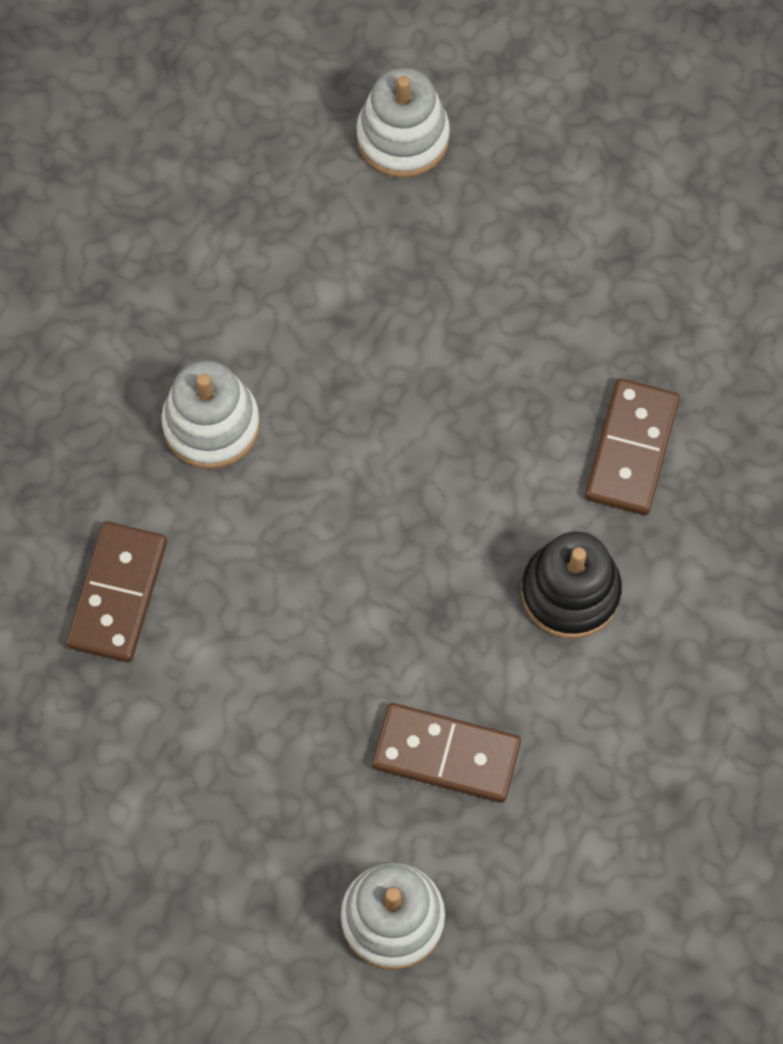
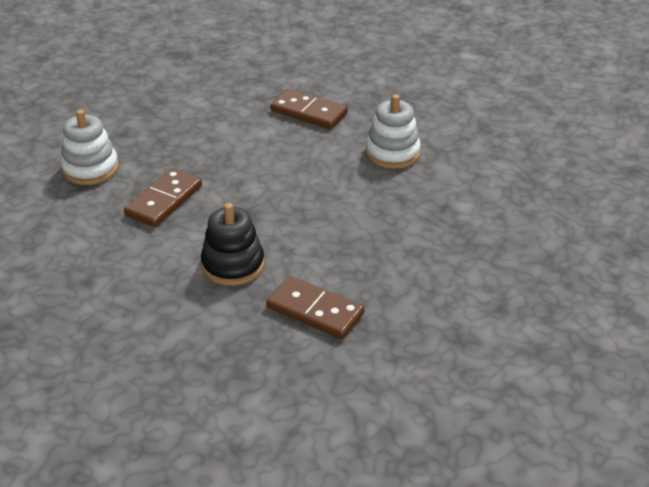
camera: 105 degrees right, 30 degrees down
(403, 137) = (568, 253): white stacking toy -> none

